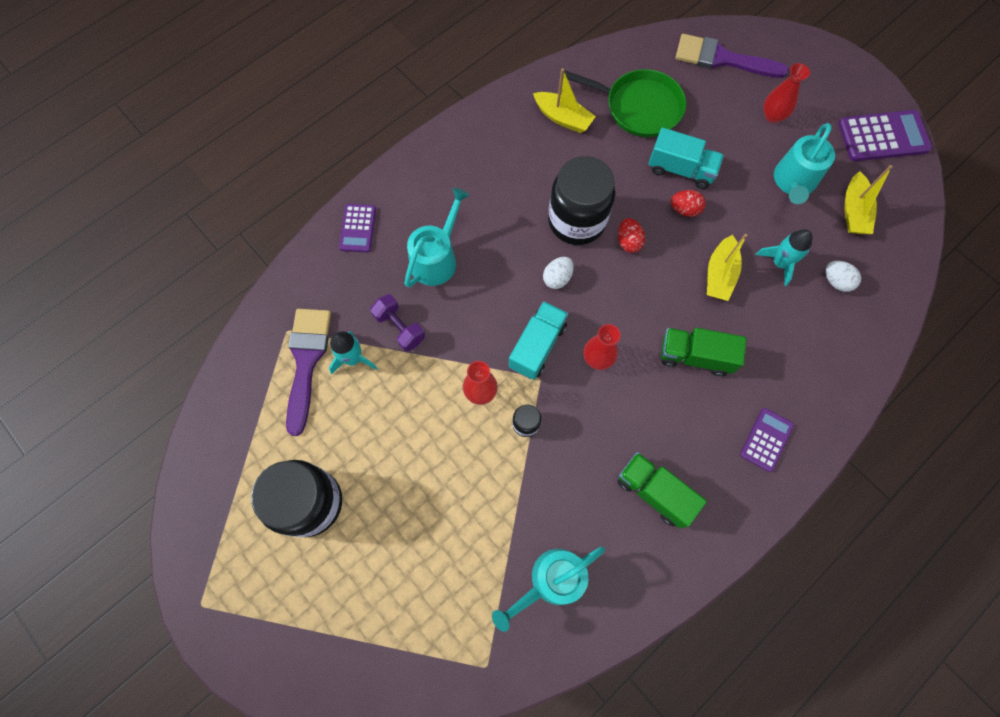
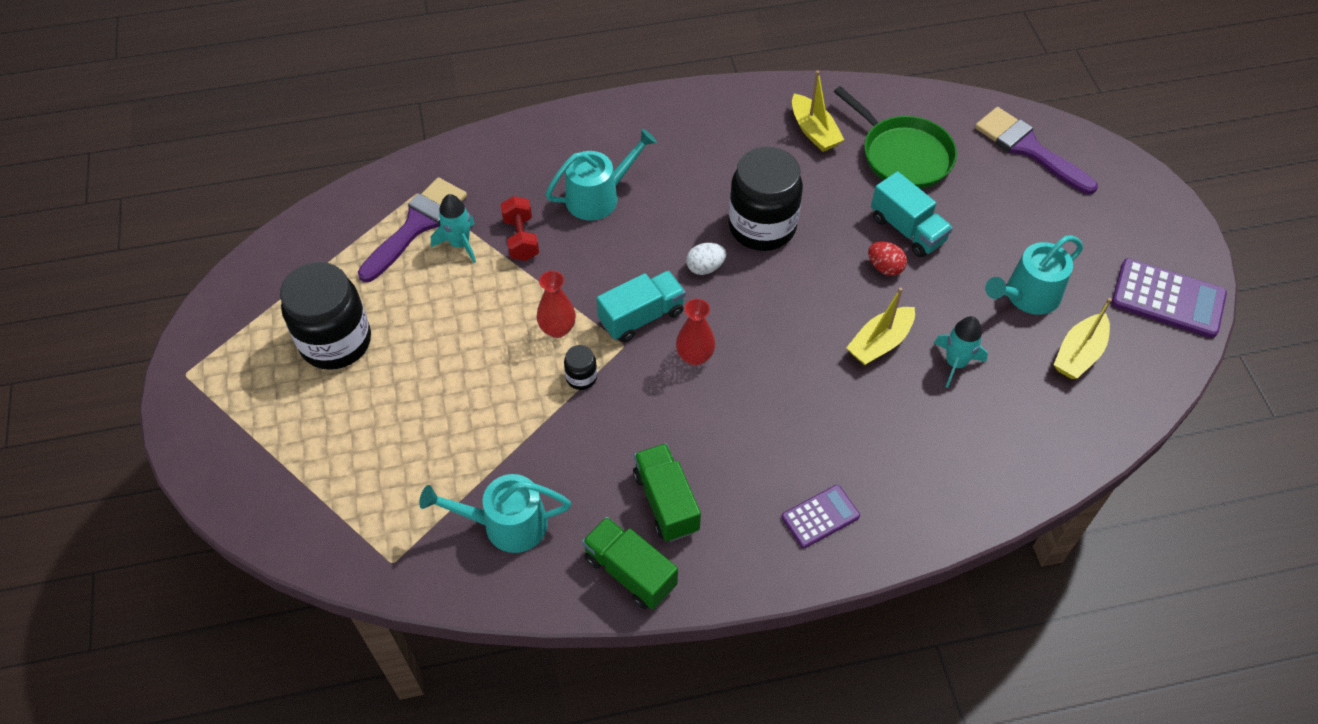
camera: 30 degrees right, 15 degrees down
(358, 228) = (542, 138): purple calculator -> none
(400, 328) = (521, 238): purple dumbbell -> red dumbbell
(628, 242) = (802, 269): red egg -> none
(695, 356) = (798, 403): green truck -> green truck (630, 572)
(772, 116) = (1048, 225): red vase -> none
(836, 281) = (1008, 410): white egg -> none

